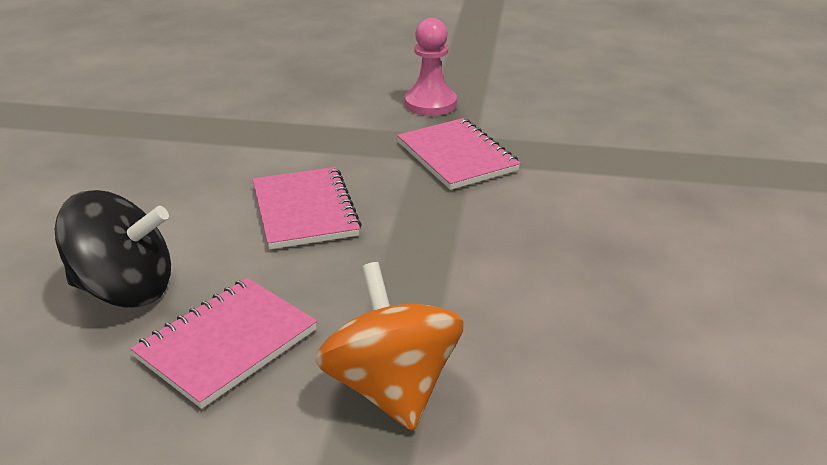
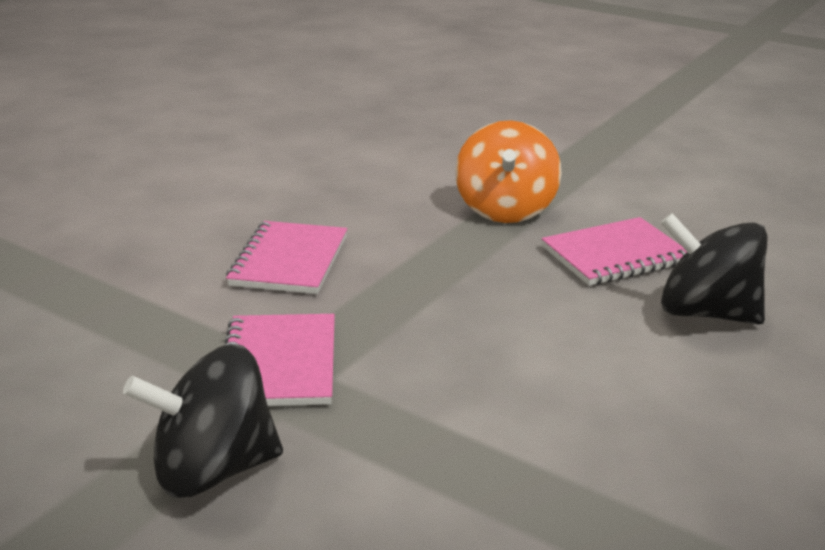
camera: 155 degrees left, 5 degrees down
(305, 211) = (505, 344): pink notebook -> pink notebook (289, 261)
(430, 104) = (213, 470): pink pawn -> black spinning top

